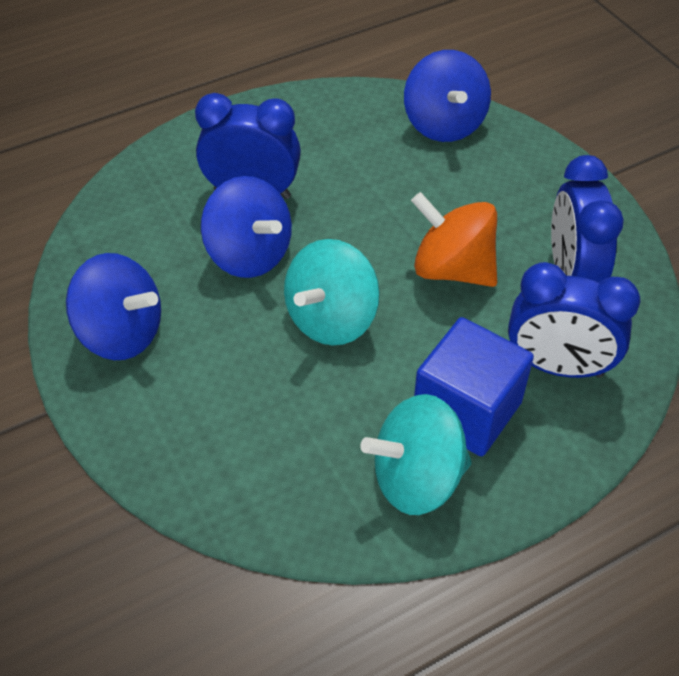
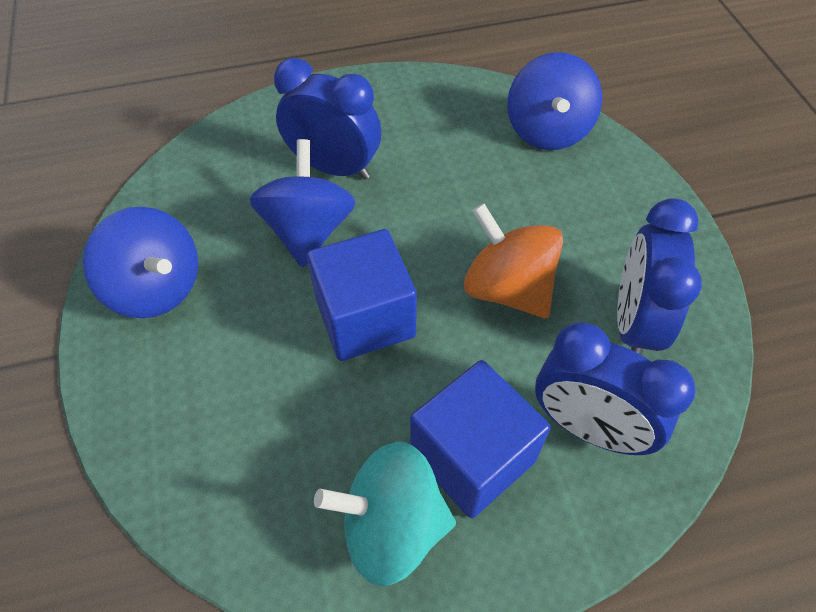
camera: 15 degrees right, 5 degrees up
(249, 255) = (308, 230): blue spinning top -> blue spinning top turned 150 degrees counterclockwise
(331, 319) = (365, 318): turquoise spinning top -> blue cube

